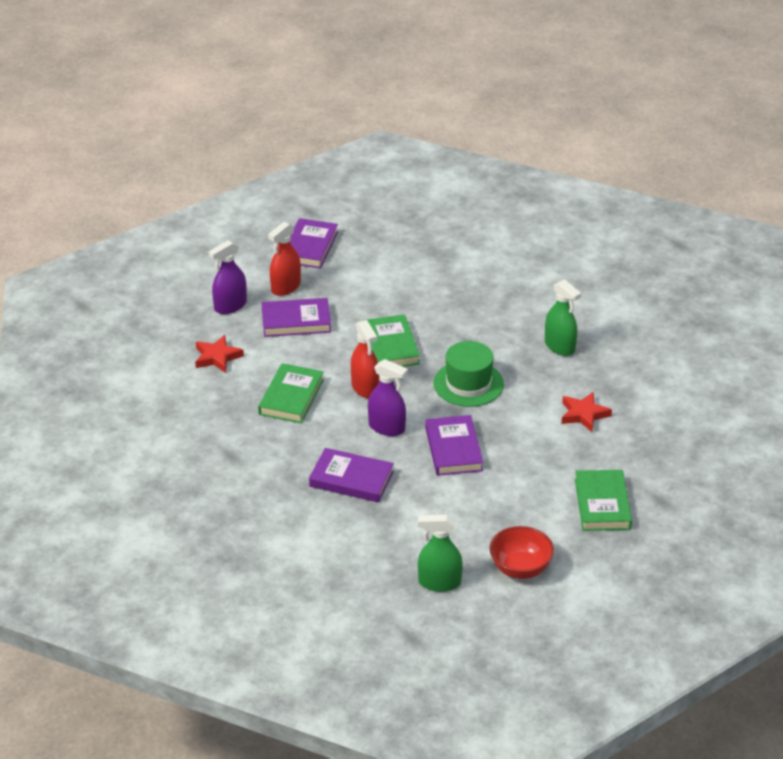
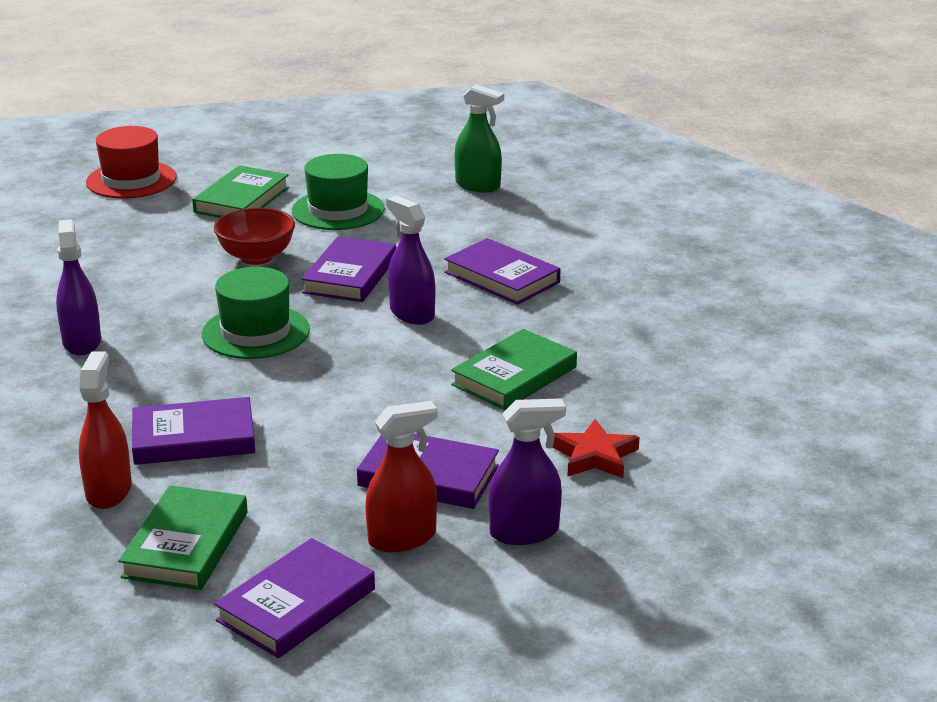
camera: 155 degrees left, 10 degrees down
(365, 388) = (400, 362): red spray bottle -> red spray bottle (108, 491)
(391, 346) = (313, 402): green book -> green book (186, 544)
(432, 307) = (194, 438): none -> purple book
(520, 568) = (385, 178): red bowl -> red bowl (256, 257)
(521, 515) = (338, 210): none -> green hat
(559, 346) = (82, 342): green spray bottle -> purple spray bottle
(584, 414) = (154, 270): red star -> none
(708, 500) = (131, 180): none -> red hat

